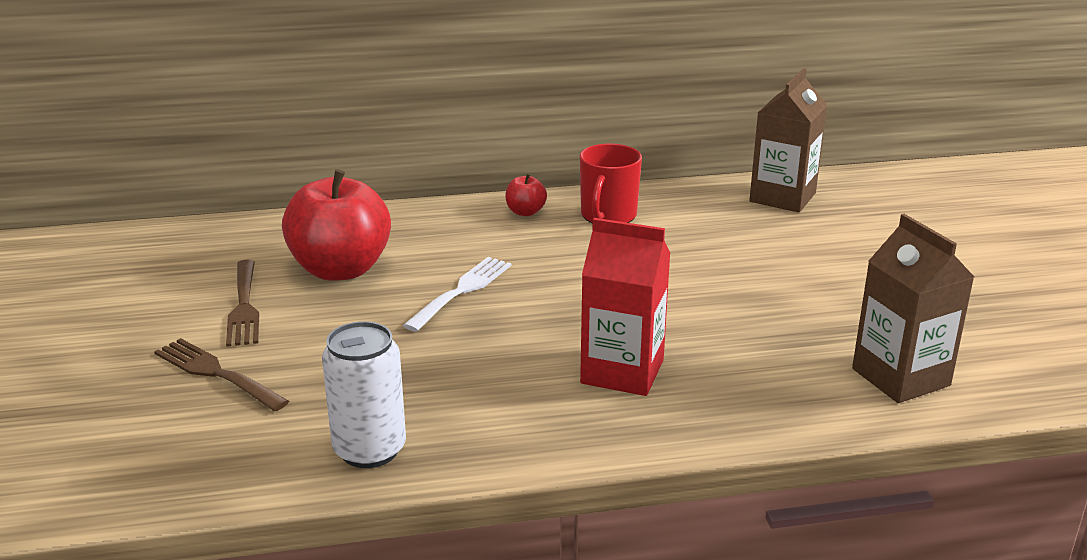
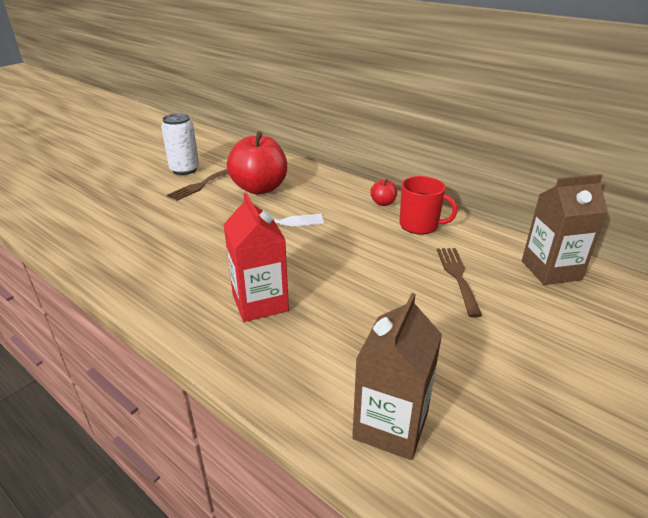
camera: 50 degrees right, 5 degrees up
(216, 373) = (144, 203): brown fork -> brown fork (457, 277)
(369, 450) = (115, 264): white can -> white can (184, 170)
(608, 215) = (420, 225): red mug -> red mug turned 135 degrees counterclockwise

